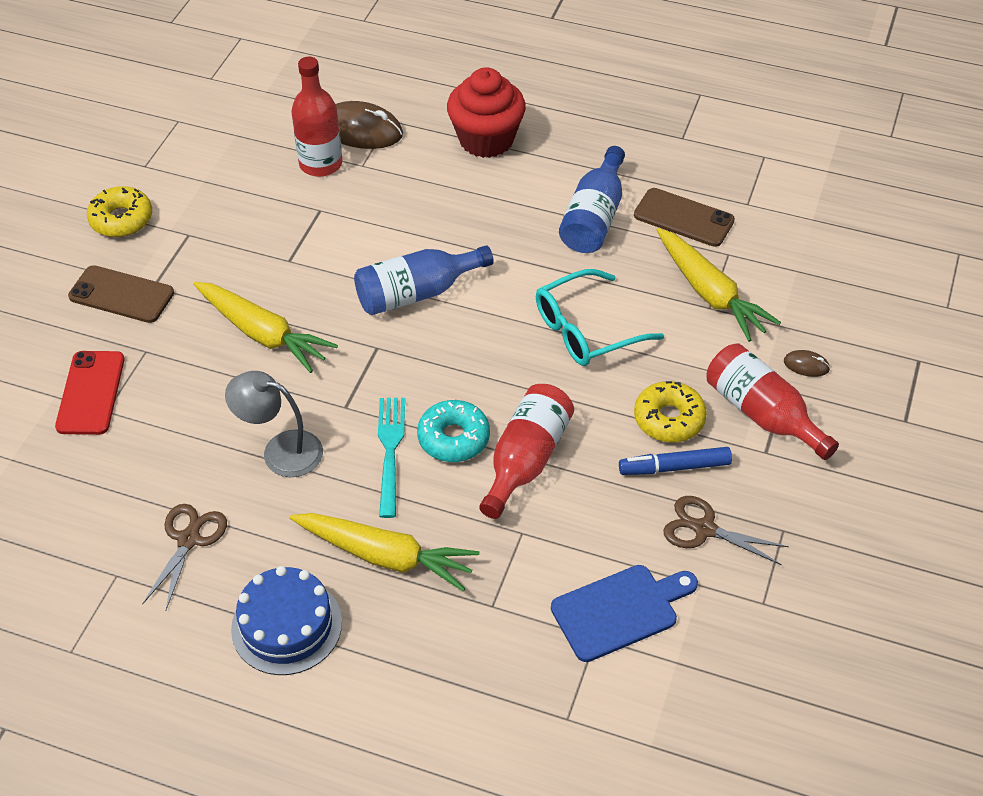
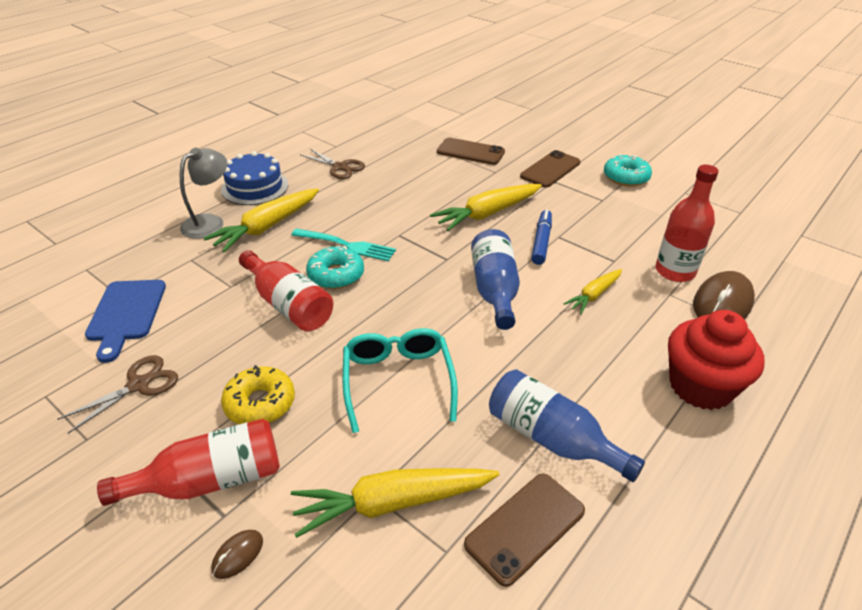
camera: 110 degrees right, 10 degrees down
(91, 393) = (470, 152): red phone -> brown phone
(121, 219) = (626, 177): yellow donut -> turquoise donut
(281, 450) = (380, 204): grey lamp -> grey lamp (210, 222)
(390, 217) = (594, 295): none -> yellow carrot
(675, 467) = (210, 388): blue marker -> blue marker (541, 242)

